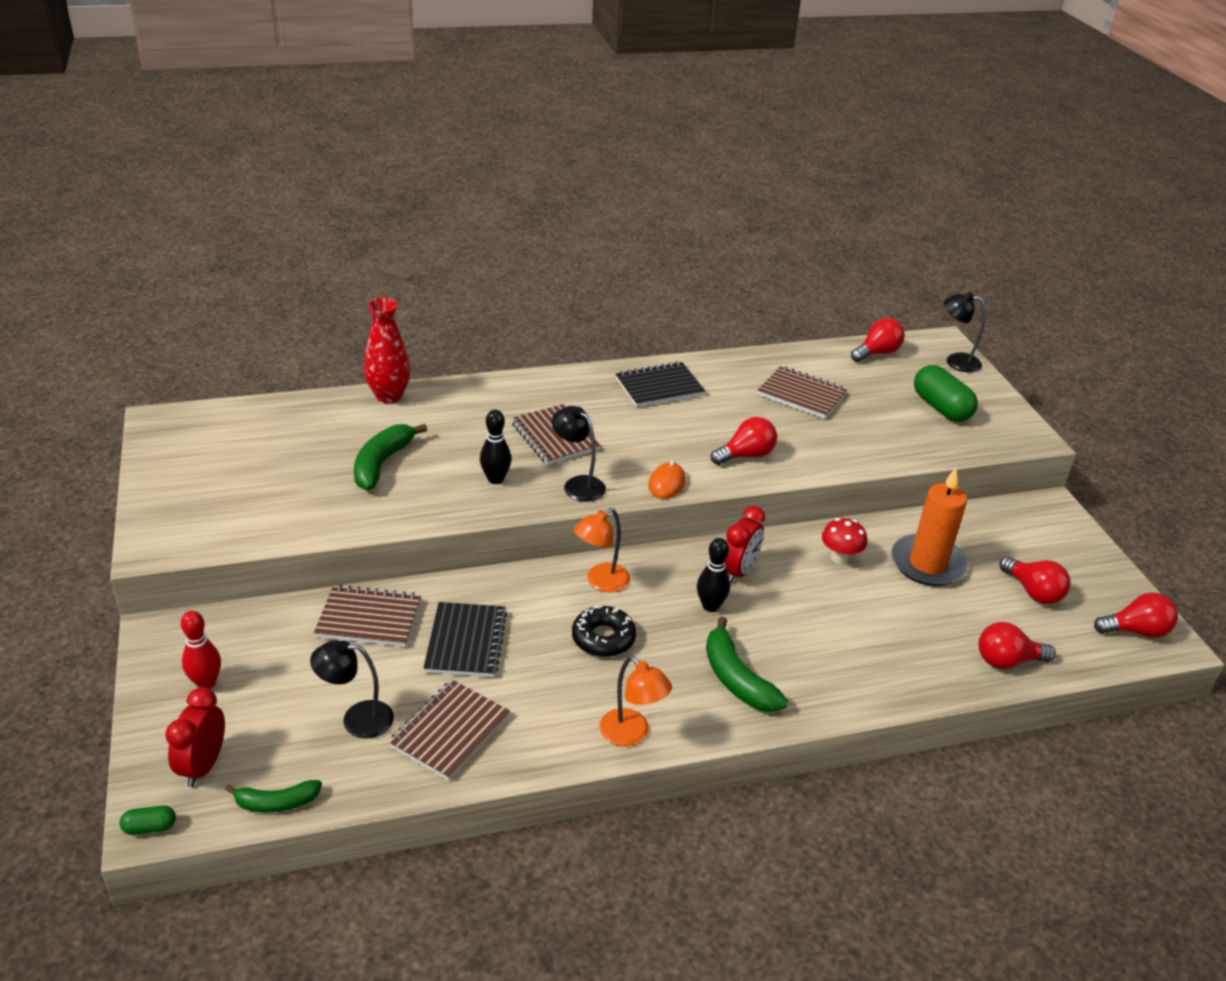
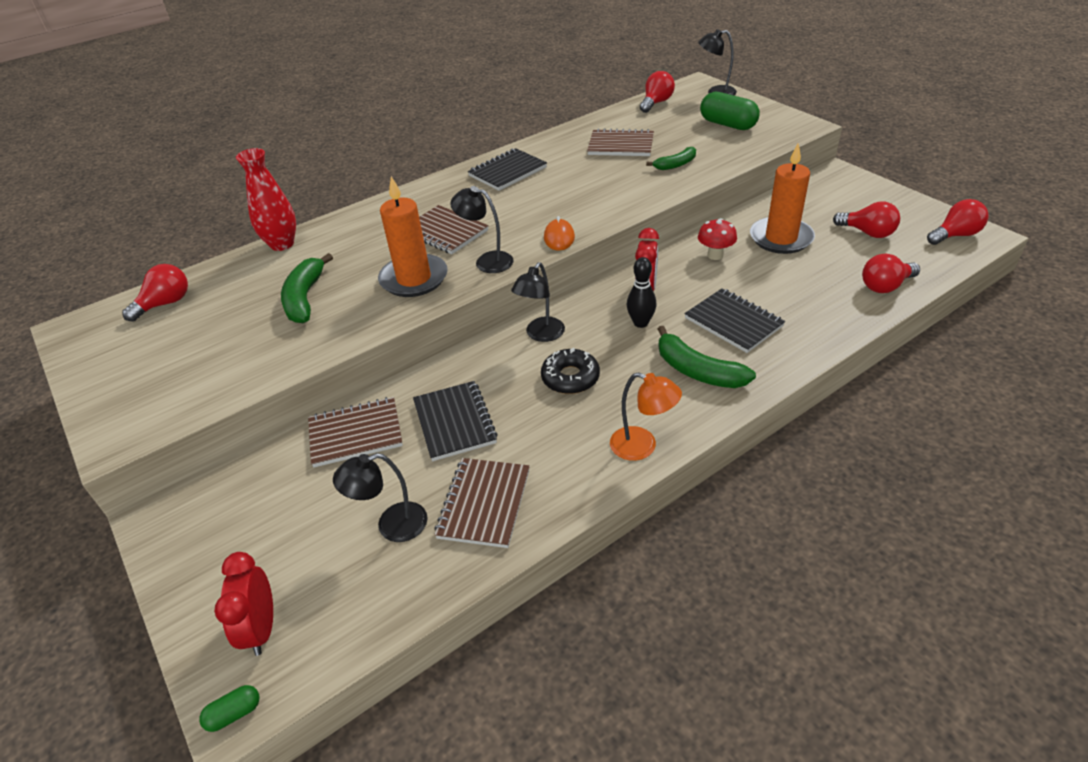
camera: 15 degrees left, 5 degrees up
(206, 683) = (226, 548): red bowling pin -> none
(276, 803) = (354, 635): green banana -> green banana (675, 165)
(495, 479) = (414, 279): black bowling pin -> orange candle
(600, 582) = (541, 335): orange lamp -> black lamp
(746, 455) = (608, 199): red light bulb -> red light bulb (165, 304)
(809, 640) = (733, 322): none -> black notebook

